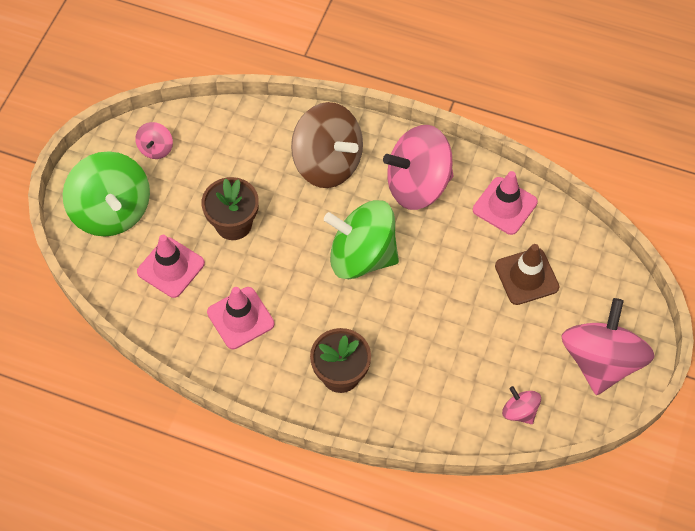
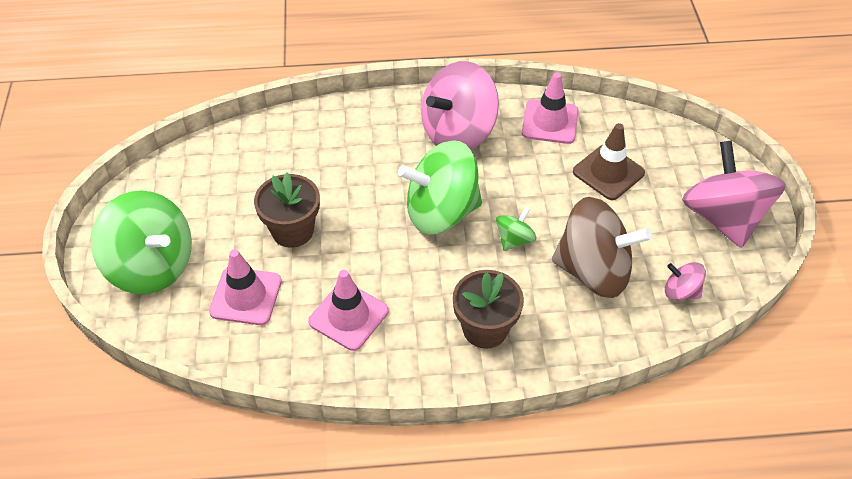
camera: 25 degrees left, 10 degrees down
(156, 148) = (172, 191): pink spinning top -> none
(327, 163) = (359, 144): brown spinning top -> brown spinning top (594, 271)
(408, 306) = (514, 239): none -> green spinning top

